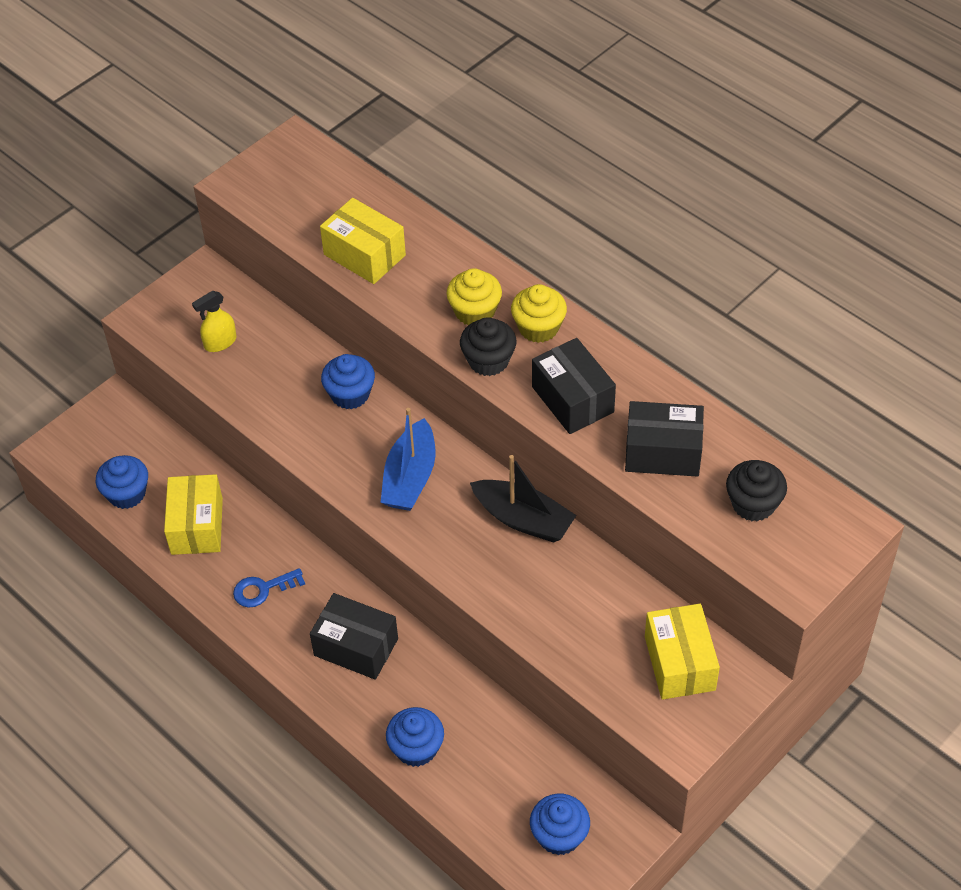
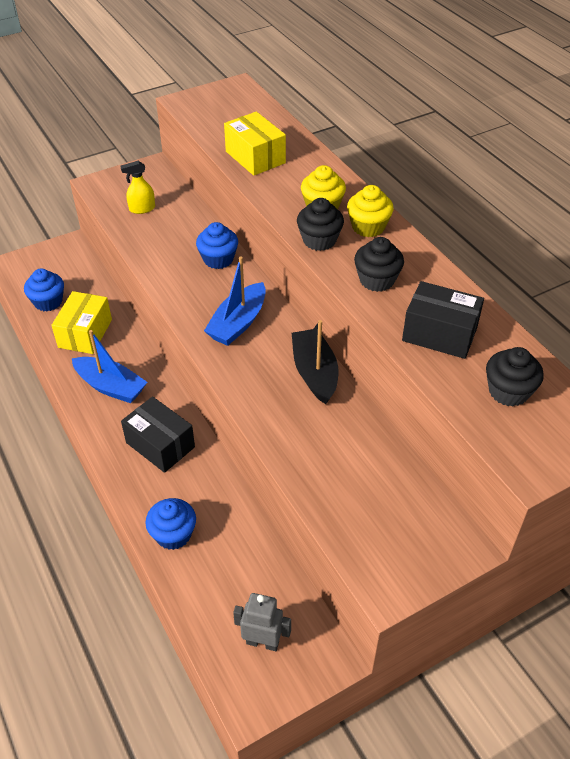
camera: 15 degrees right, 5 degrees down
(263, 589) = (111, 387): blue key -> blue boat
(523, 519) = (314, 373): black boat -> black boat turned 150 degrees counterclockwise
(559, 835) = (262, 642): blue cupcake -> grey robot
(572, 399) = (377, 280): black box -> black cupcake
(679, 663) = (407, 517): yellow box -> none

